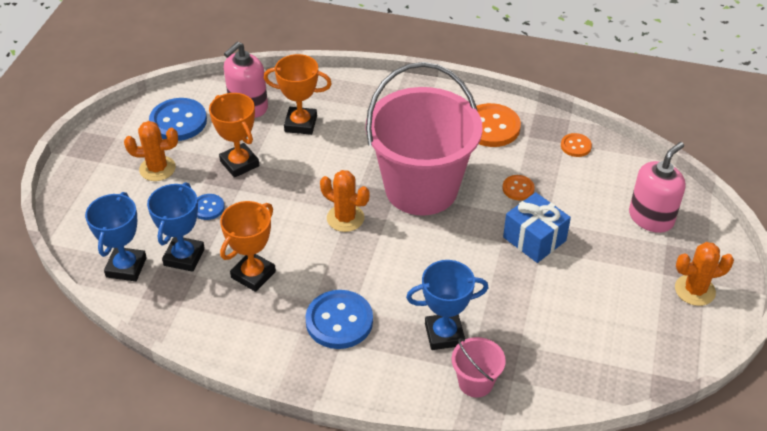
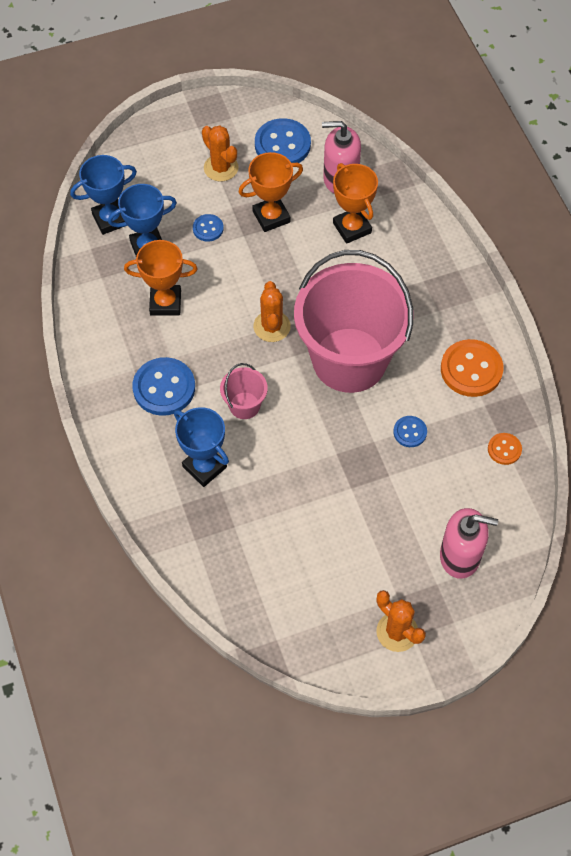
camera: 55 degrees right, 15 degrees up
(239, 163) = (271, 217): orange trophy -> orange trophy turned 45 degrees clockwise
(475, 382) = (173, 515): pink bucket -> pink bucket (244, 405)
(518, 188) = (410, 432): orange button -> blue button
(534, 239) = (359, 476): blue gift -> none

